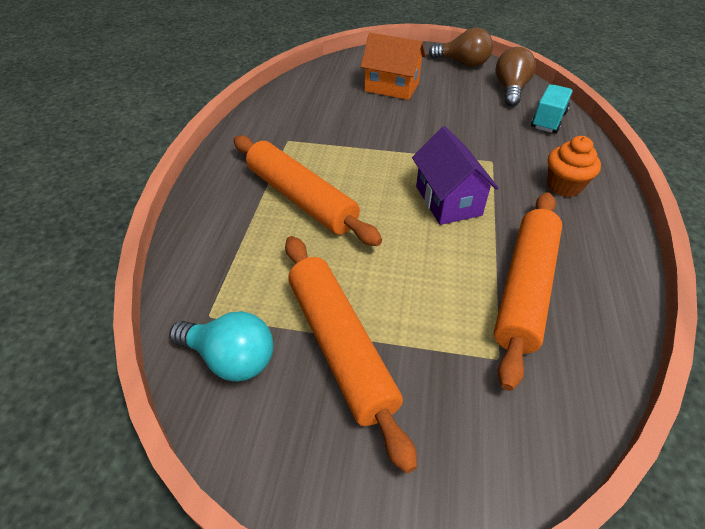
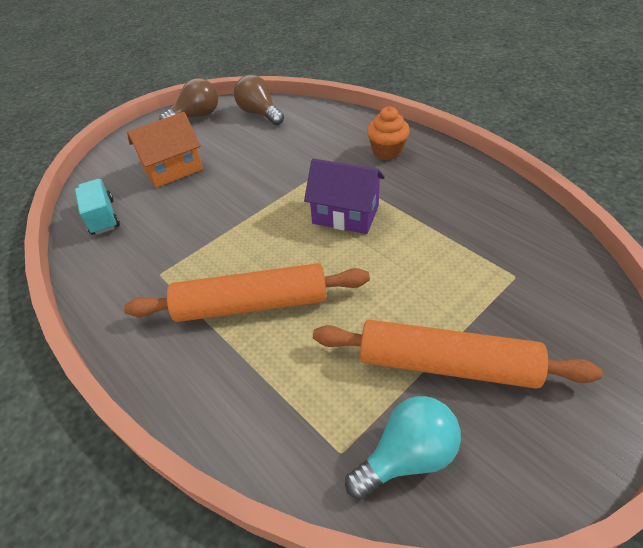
camera: 50 degrees left, 0 degrees up
(524, 288) = (464, 227): orange rolling pin -> none
(548, 120) = (314, 117): turquoise truck -> turquoise truck (103, 217)

